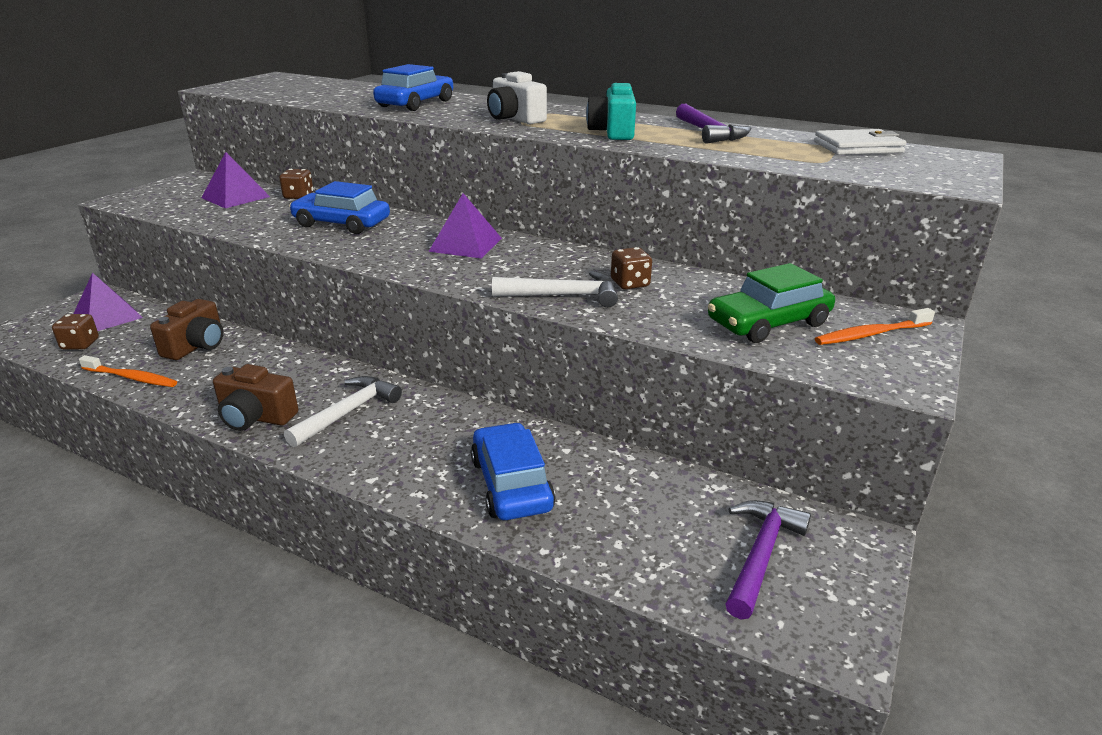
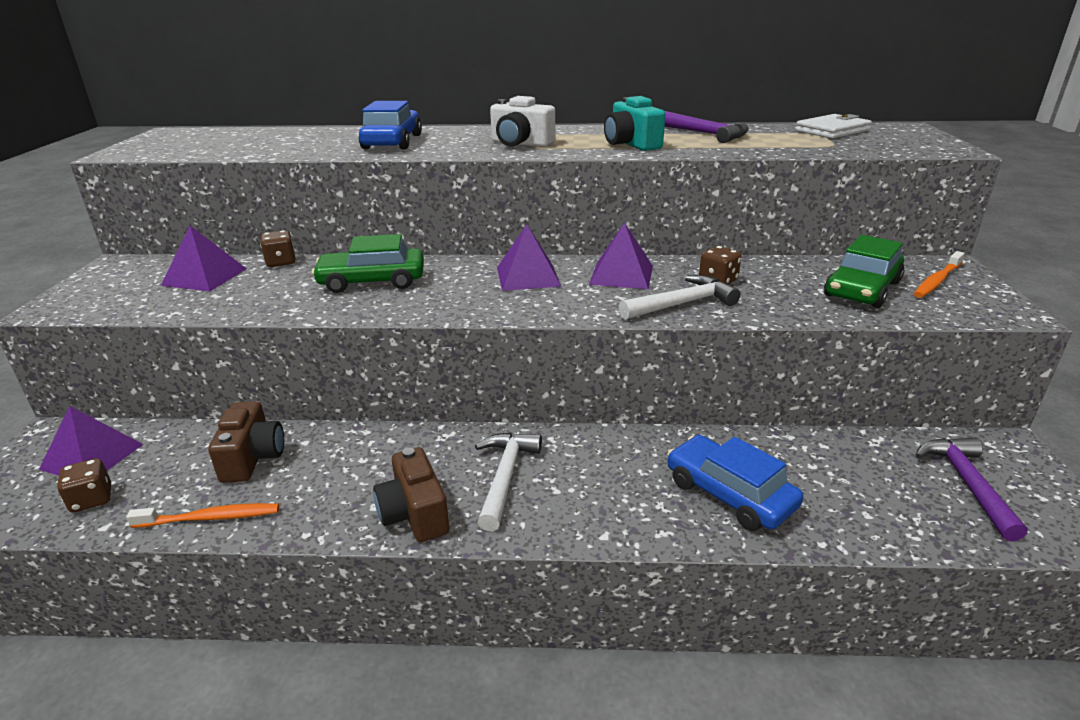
camera: 25 degrees left, 0 degrees up
(256, 417) = (414, 514): brown camera -> brown camera turned 75 degrees clockwise
(342, 223) = (372, 281): blue car -> green car
(548, 260) = (621, 275): none -> purple pyramid

